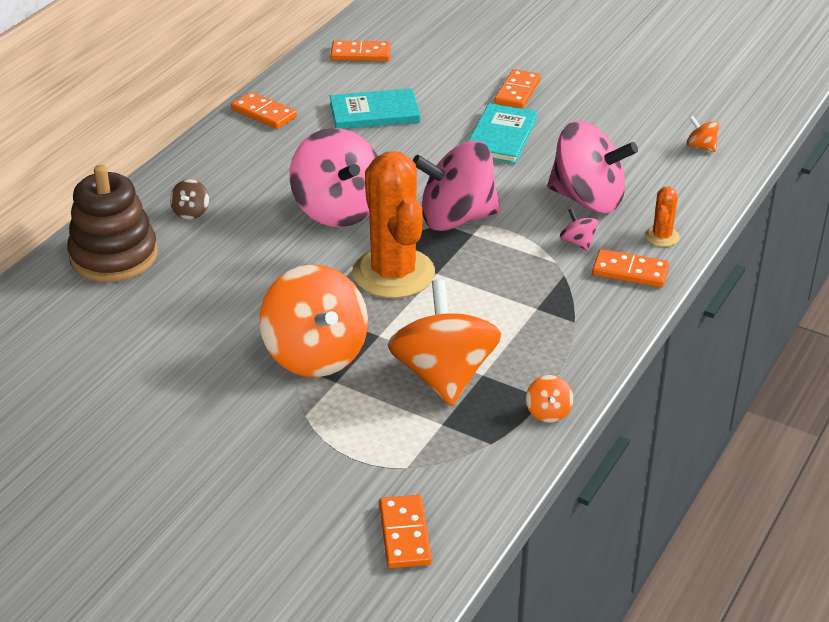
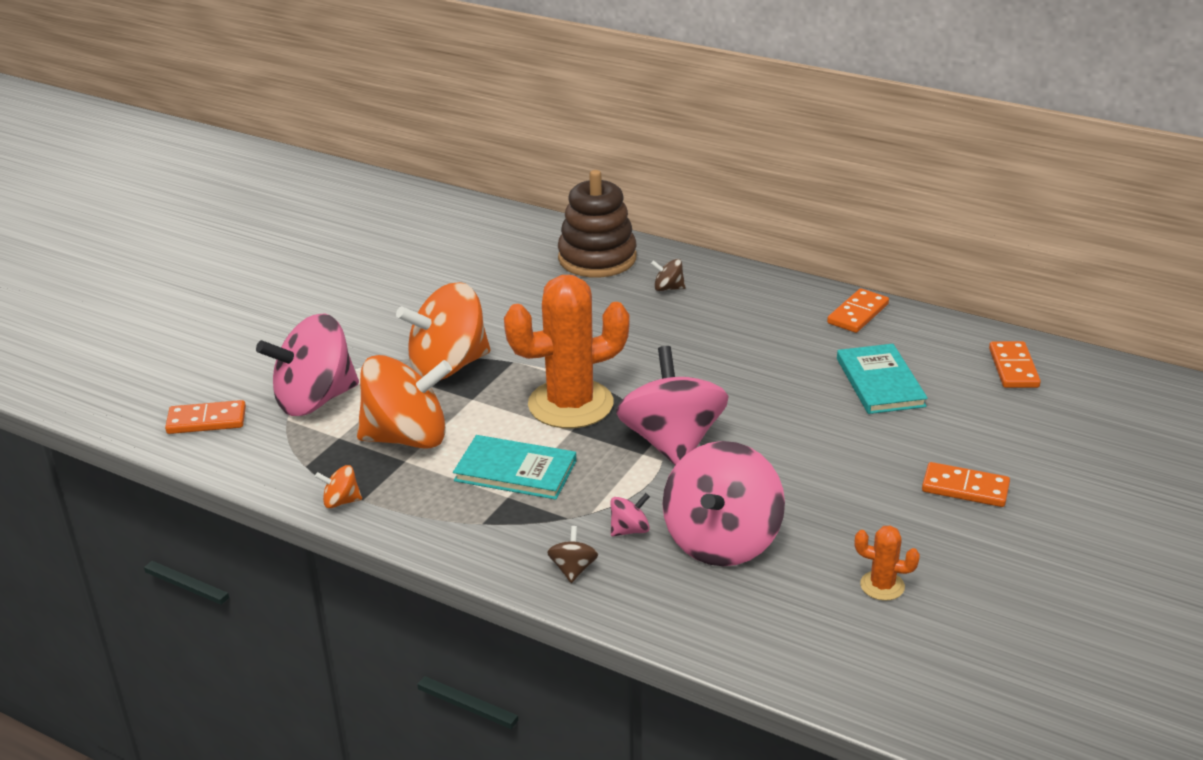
camera: 90 degrees right, 5 degrees down
(338, 210) = (680, 367): pink spinning top -> pink spinning top (315, 400)
(501, 137) = (850, 474): turquoise book -> turquoise book (515, 471)
(630, 271) = (573, 569): orange domino -> brown spinning top
(662, 236) = (646, 600): orange cactus -> orange cactus (882, 586)
(701, 147) = (869, 654): orange spinning top -> none

